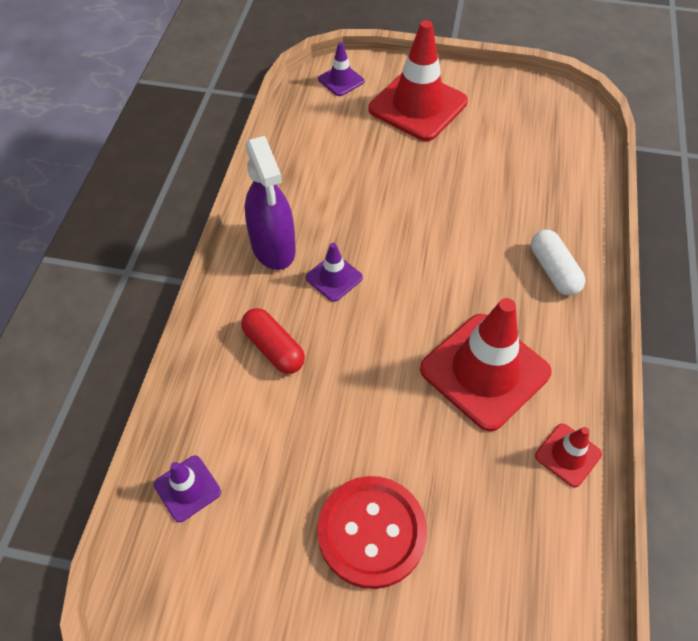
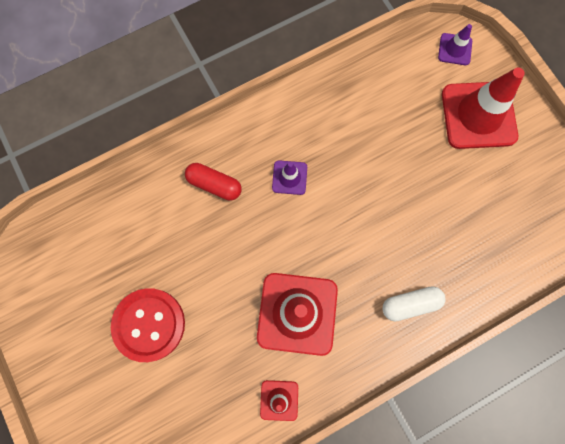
camera: 50 degrees right, 20 degrees up
(187, 488) = (101, 213): purple traffic cone -> none
(273, 247) = (281, 126): purple spray bottle -> none
(273, 348) = (214, 185): red capsule -> red capsule turned 75 degrees counterclockwise
(553, 270) = (410, 304): white capsule -> white capsule turned 45 degrees clockwise

